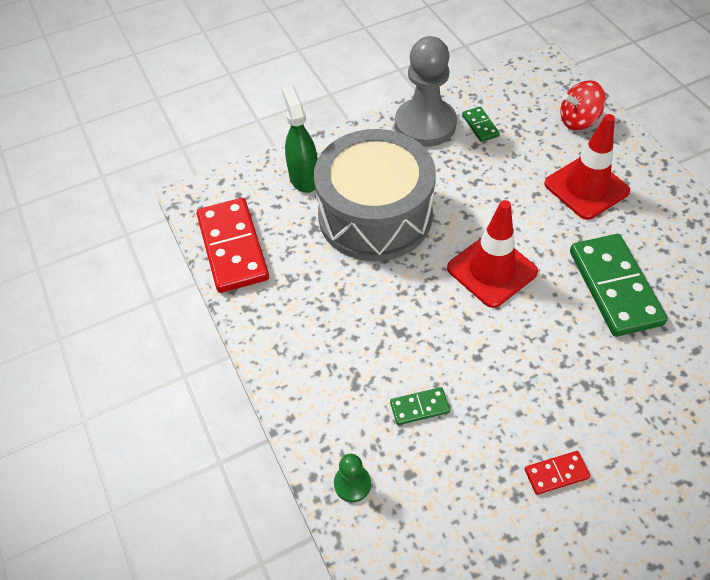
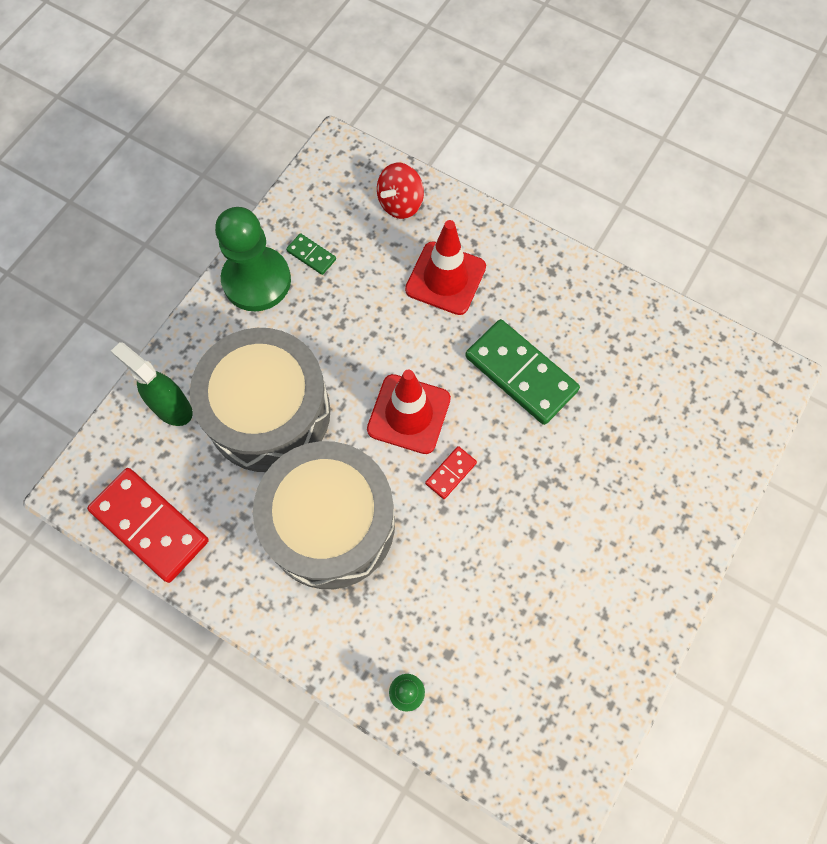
camera: 35 degrees left, 15 degrees up
(372, 317) = (330, 524): none -> grey drum
(419, 407) = (422, 587): green domino -> none
(425, 124) = (257, 280): grey pawn -> green pawn
(556, 473) = (561, 580): red domino -> red domino (450, 473)

